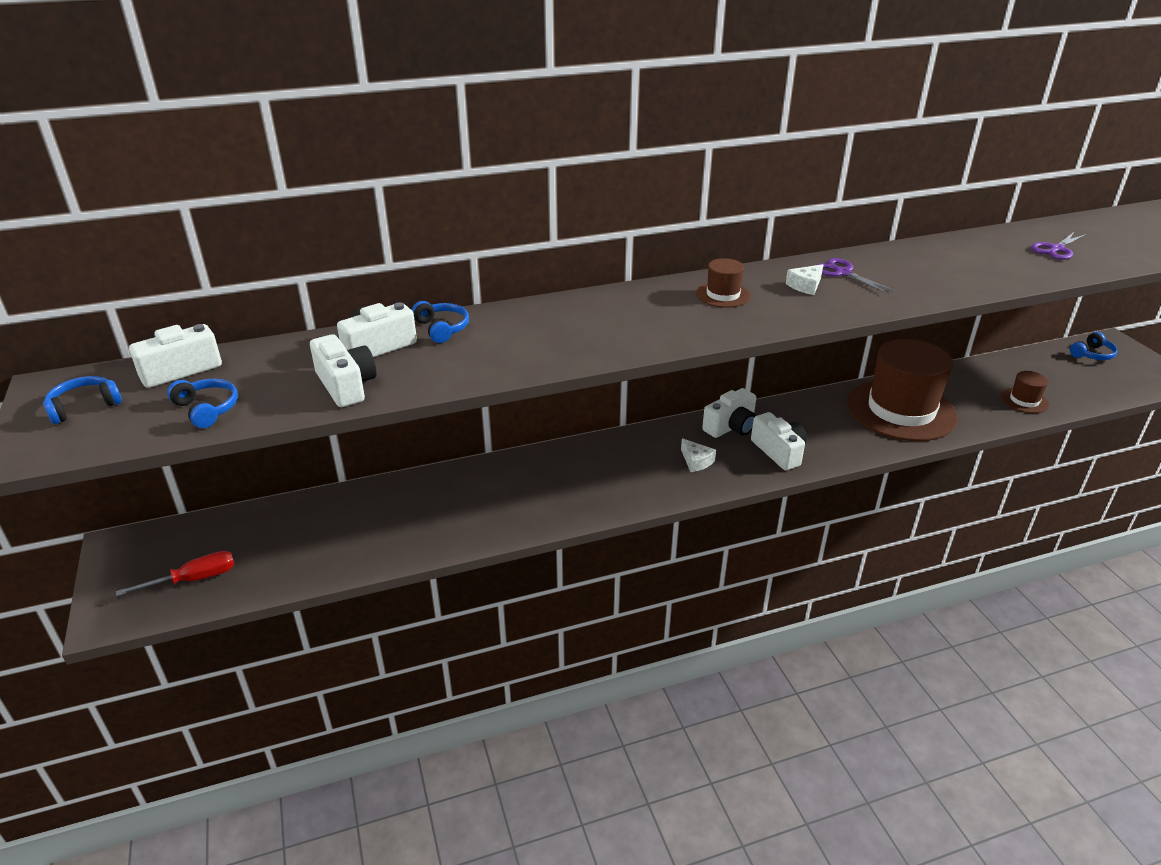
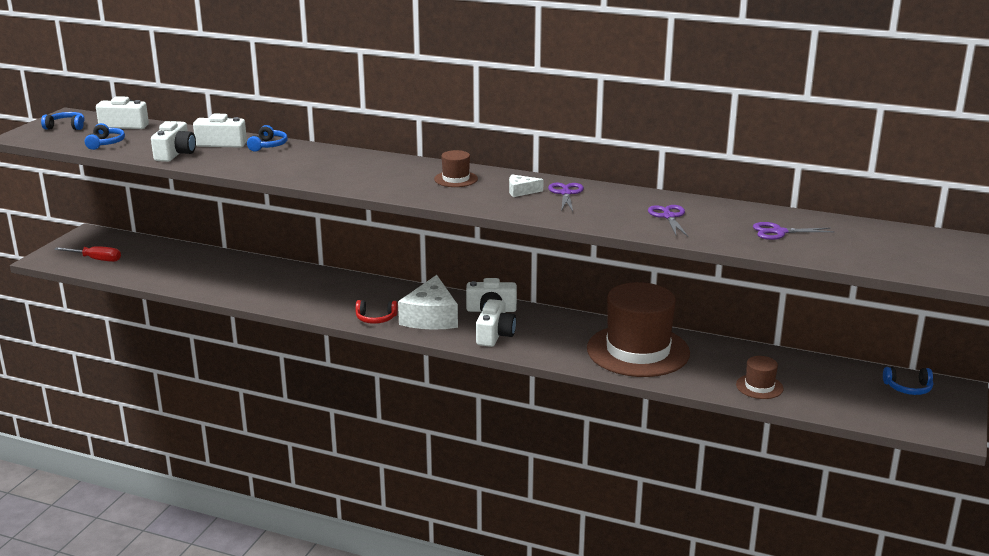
camera: 40 degrees right, 10 degrees down
(651, 489) = (376, 318): none -> red headphones
(696, 461) = (431, 317): white cheese -> white cheese, size x2.18
(963, 265) = (669, 216): none -> purple scissors

